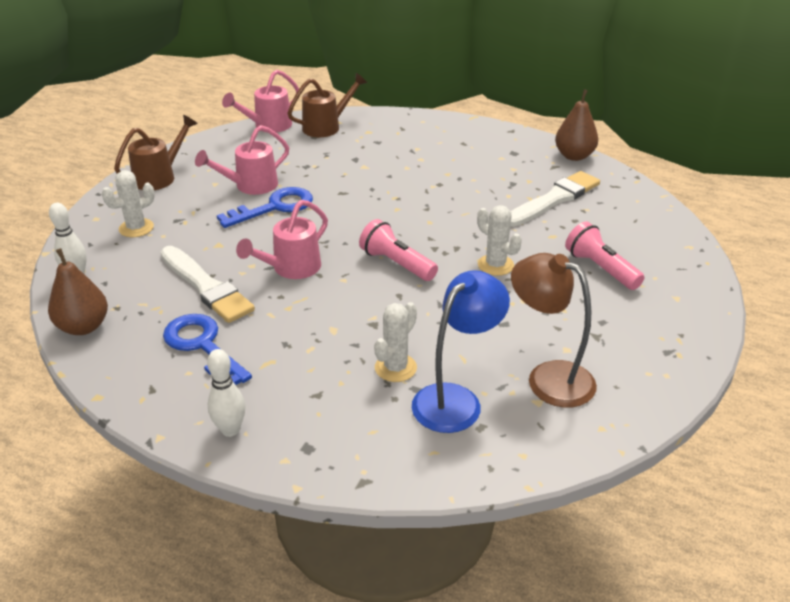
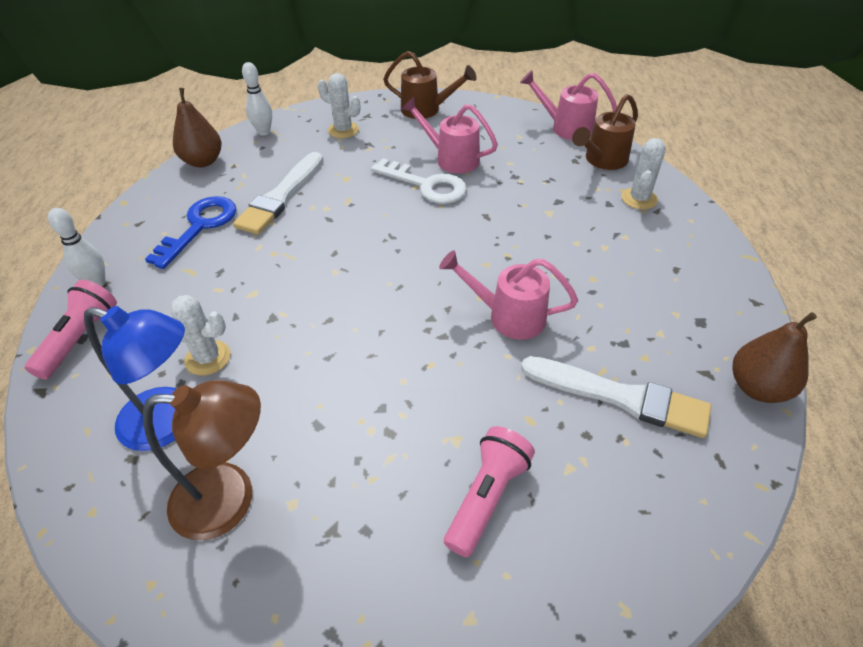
camera: 65 degrees right, 10 degrees up
(274, 207) = (426, 185): blue key -> white key
(291, 268) = (334, 232): pink watering can -> pink watering can (508, 316)
(326, 127) = (602, 160): brown watering can -> brown watering can turned 105 degrees clockwise
(397, 264) = (383, 299): pink flashlight -> pink flashlight (80, 339)
(495, 265) = (429, 382): white cactus -> white cactus (639, 199)
(548, 378) = (230, 499): brown lamp -> brown lamp turned 75 degrees clockwise

